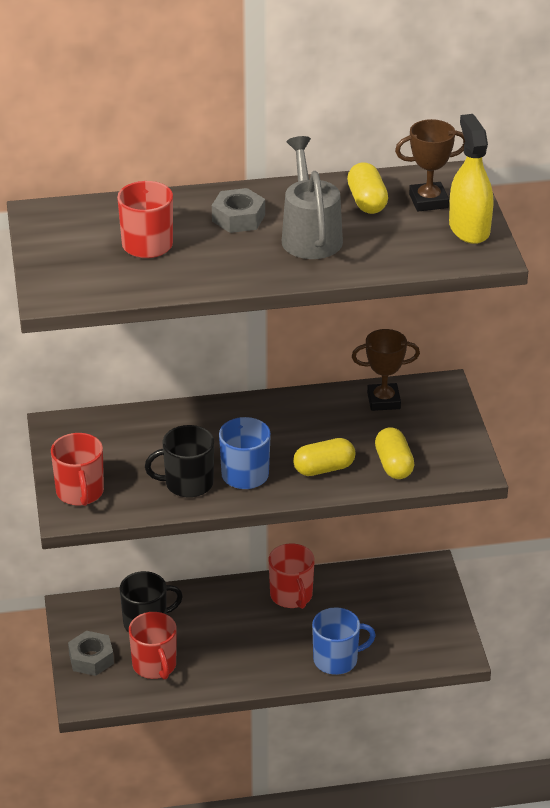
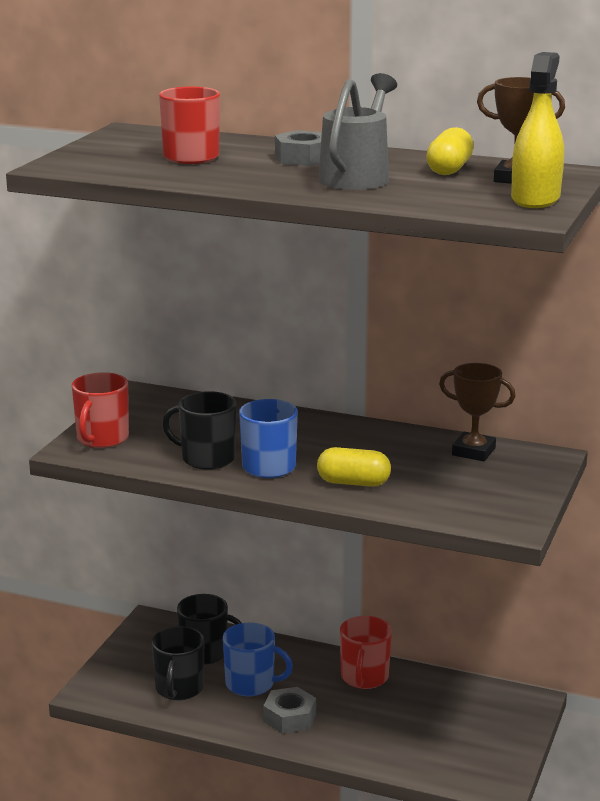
camera: 30 degrees right, 15 degrees down
(91, 659) = (128, 664): grey nut -> grey nut (289, 717)
(155, 665) = (179, 689): red mug -> black mug
(337, 660) = (360, 745): blue mug -> blue mug (251, 684)
(394, 465) = (430, 499): yellow capsule -> none

